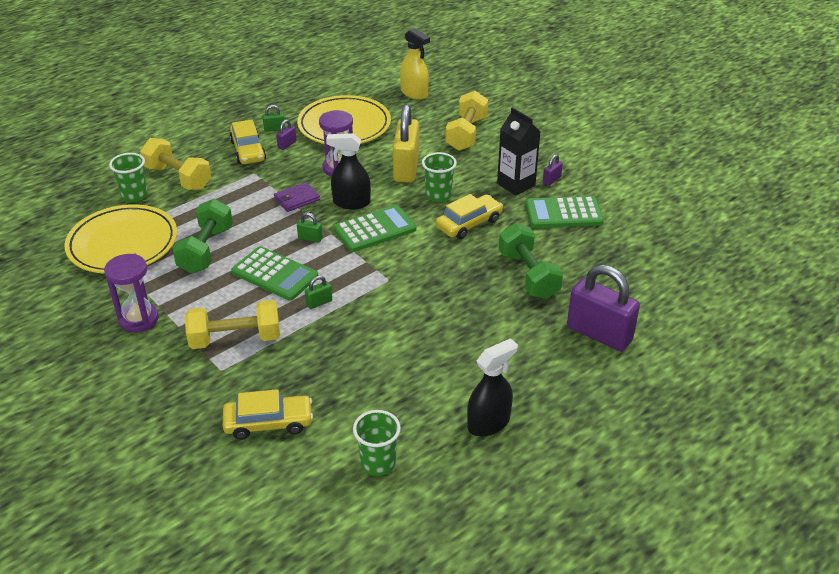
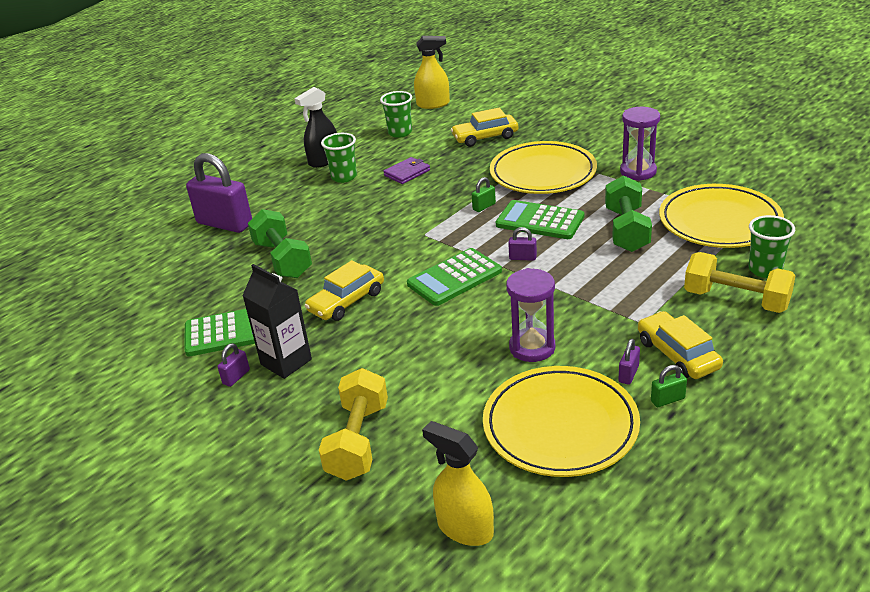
camera: 175 degrees right, 5 degrees down
(235, 339) = (543, 173): yellow dumbbell -> yellow plate
(297, 199) = (564, 297): purple wallet -> purple wallet (407, 173)
(310, 238) = (523, 258): green padlock -> purple padlock
(310, 531) = (433, 104): none -> yellow spray bottle
(351, 202) = (494, 304): black spray bottle -> none
(406, 168) = (439, 362): yellow padlock -> none
(438, 195) = (387, 330): green cup -> green cup (344, 177)

